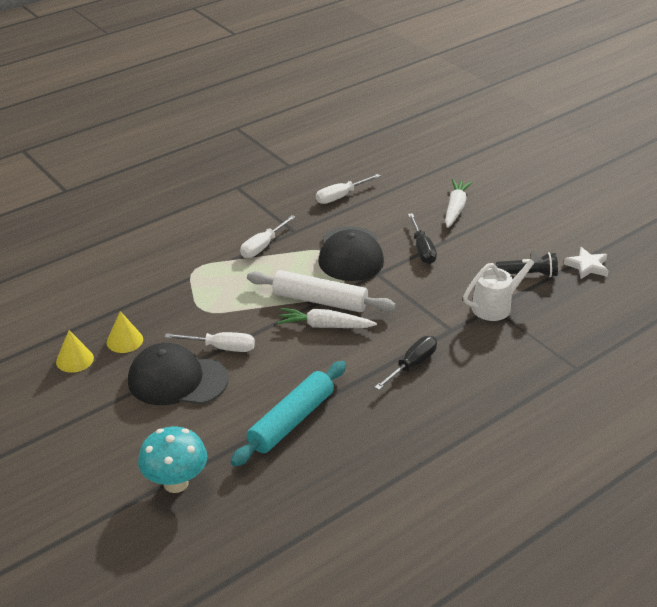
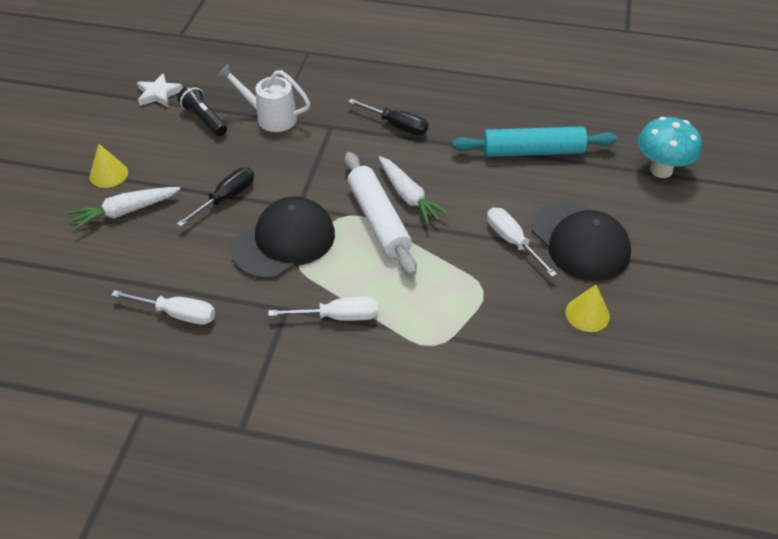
camera: 130 degrees left, 10 degrees up
(74, 359) = (652, 330): yellow cone -> yellow cone (108, 174)
(412, 365) = (397, 125): black screwdriver -> black screwdriver turned 150 degrees counterclockwise

